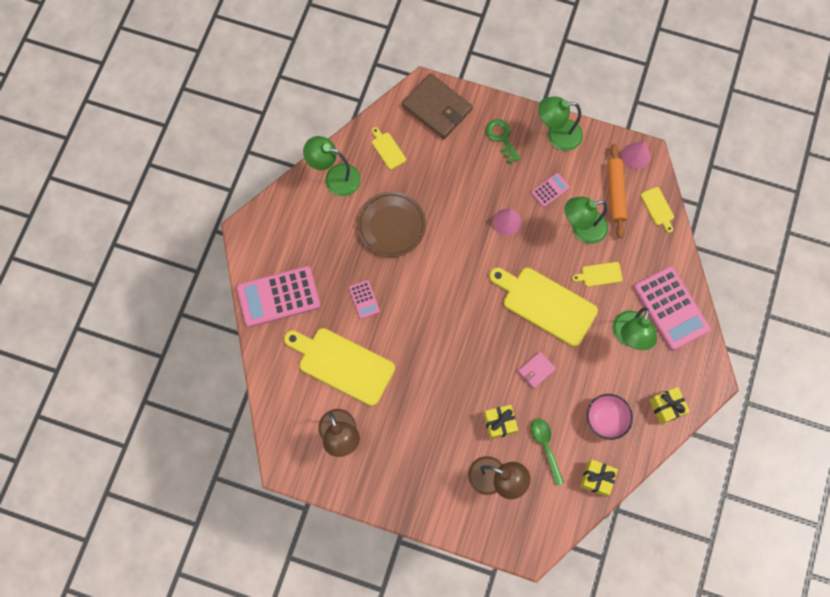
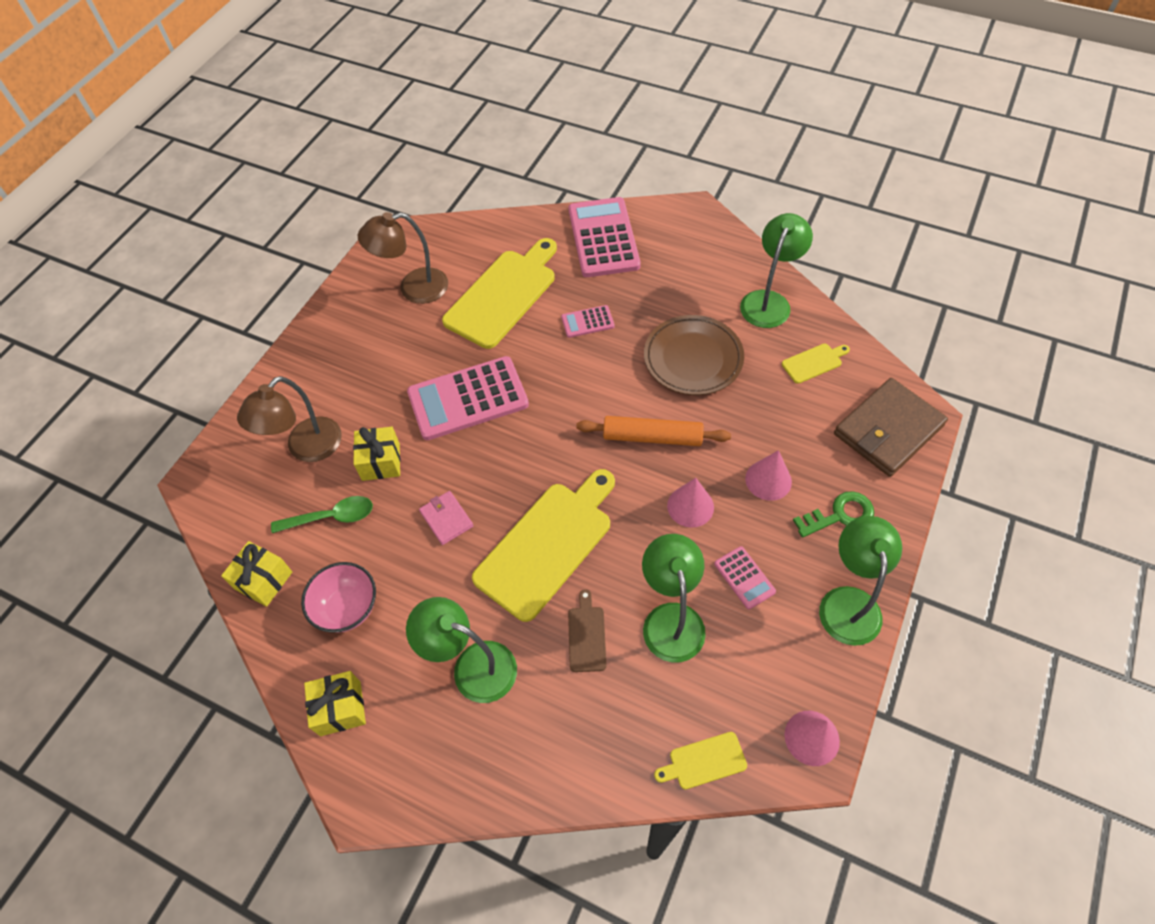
camera: 100 degrees right, 15 degrees down
(482, 177) = (768, 480): none -> pink cone
(599, 274) = (587, 635): yellow cutting board -> brown cutting board
(615, 193) = (736, 687): orange rolling pin -> orange rolling pin (652, 437)
(671, 308) = (509, 750): pink calculator -> pink calculator (468, 399)

